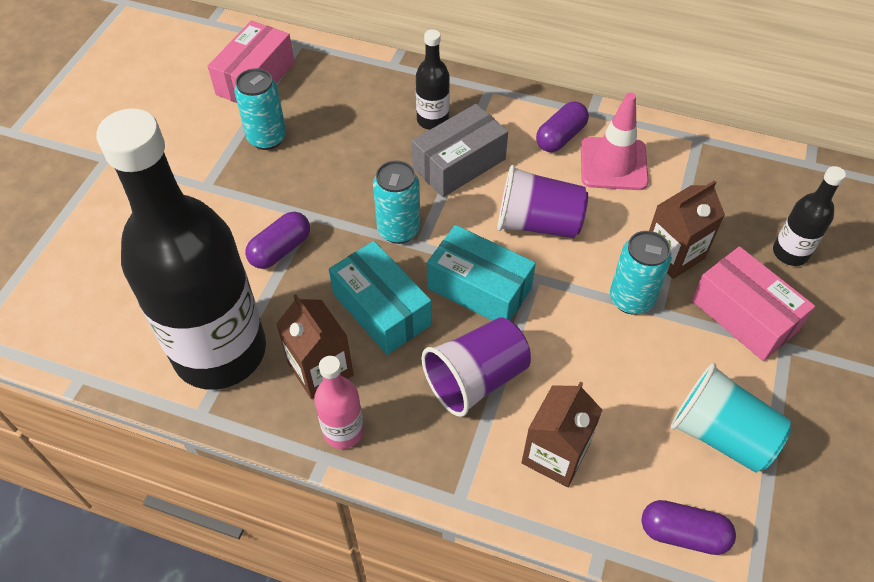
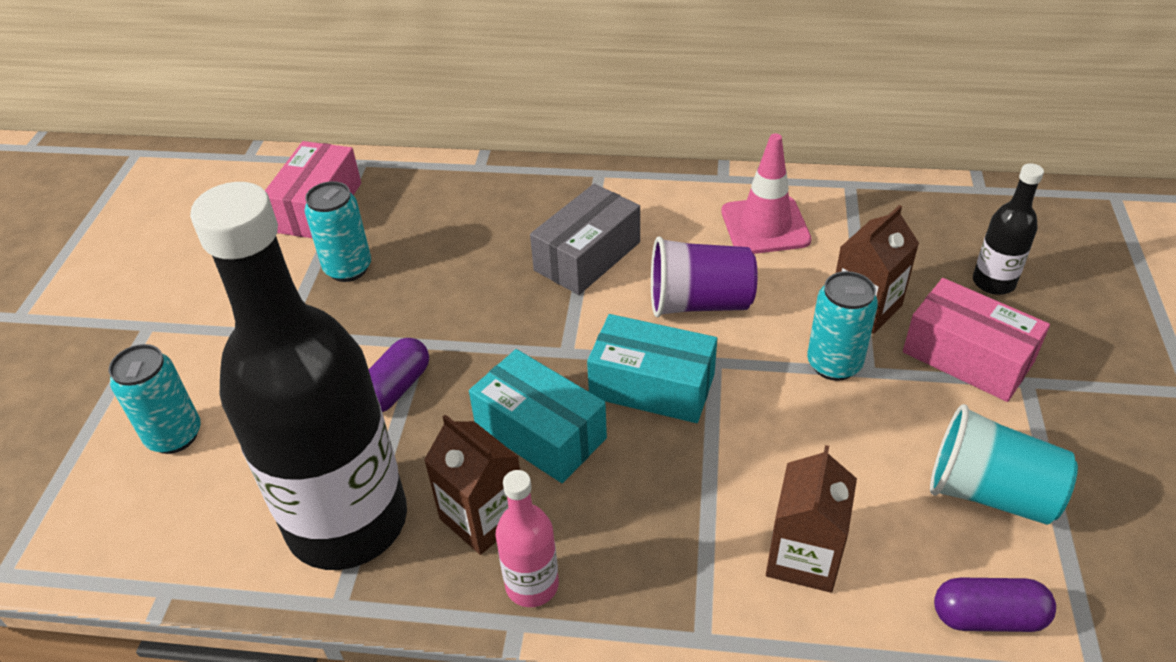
camera: 10 degrees left, 10 degrees down
(398, 230) = (536, 340): turquoise can -> turquoise can (174, 435)
(432, 120) = (542, 216): black bottle -> none
(476, 379) = (679, 489): purple cup -> none
(560, 137) = (696, 209): purple capsule -> none

